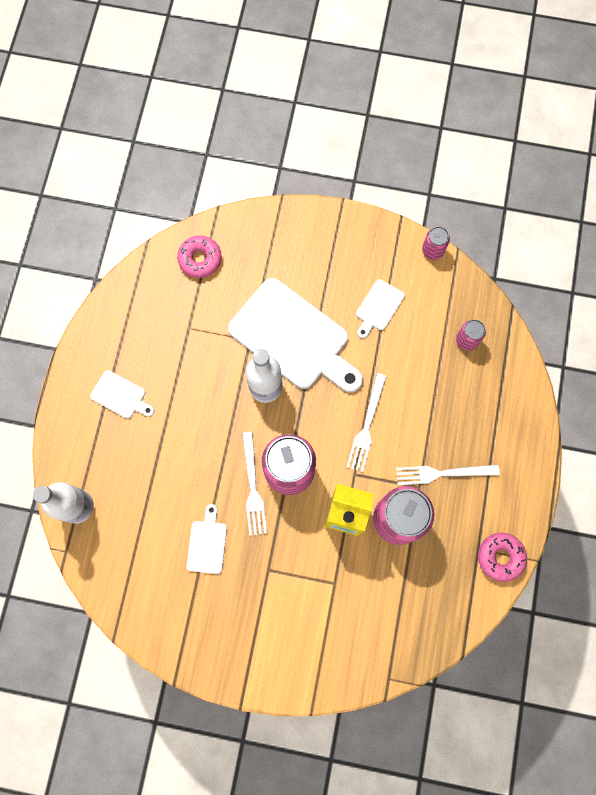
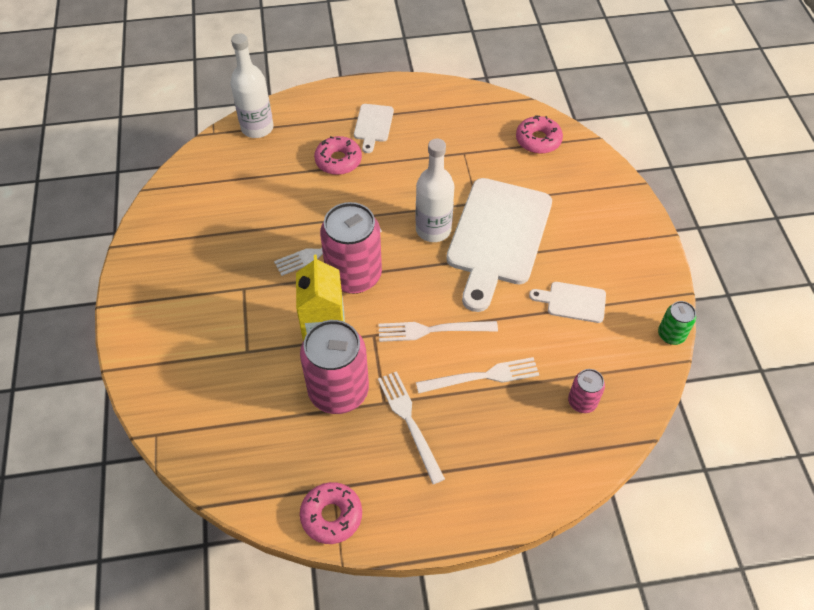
camera: 70 degrees right, 20 degrees down
(152, 442) = (338, 161): none -> pink donut
(207, 543) = (254, 231): white cutting board -> none
(422, 404) = (482, 376): none -> white fork
(432, 250) = (671, 335): pink can -> green can

